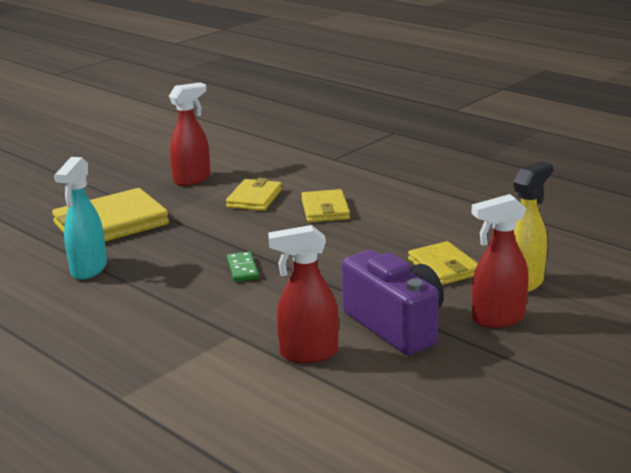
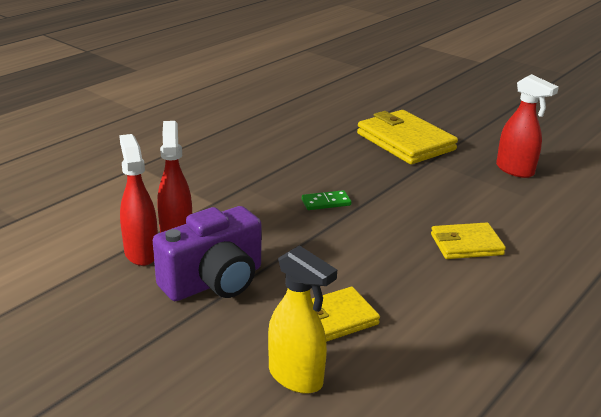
camera: 85 degrees right, 5 degrees up
(88, 269) = (322, 140): turquoise spray bottle -> none
(254, 198) = (481, 203): yellow wallet -> none
(497, 319) = (217, 348): red spray bottle -> red spray bottle (141, 252)

